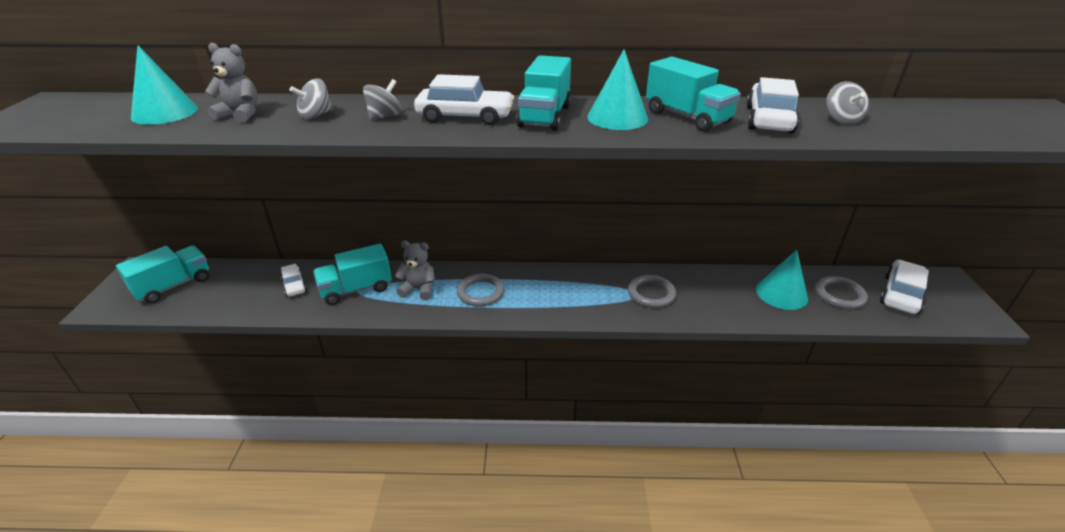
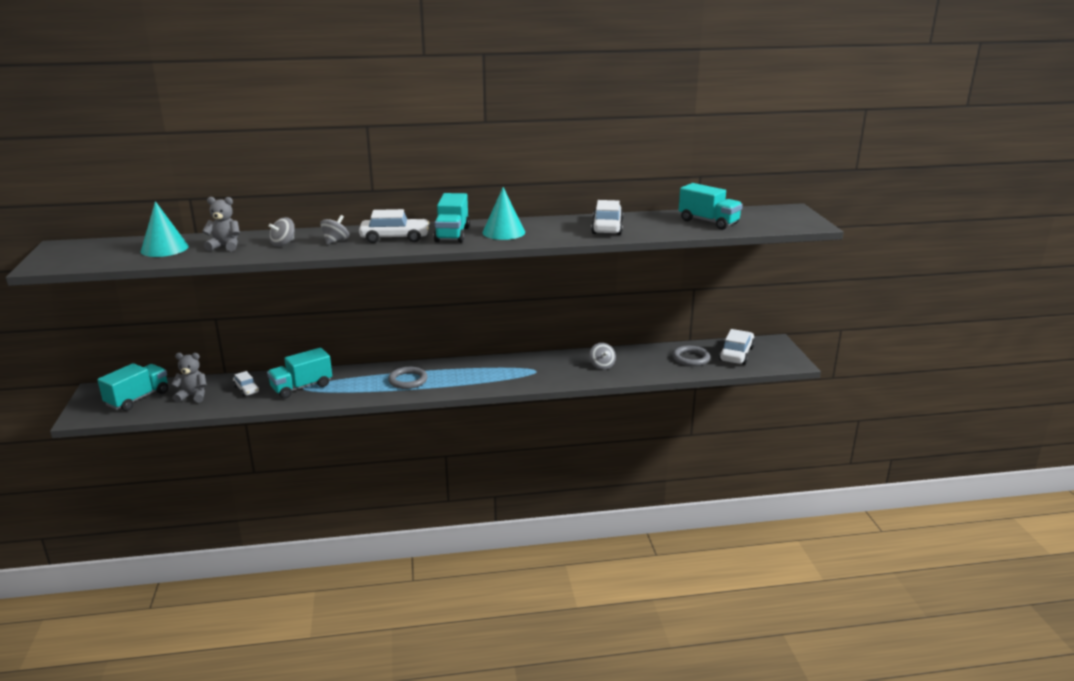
camera: 10 degrees left, 10 degrees down
(419, 289) = (355, 383): grey teddy bear -> grey teddy bear (193, 396)
(651, 294) = (546, 370): grey ring -> none
(687, 117) = (552, 229): turquoise truck -> turquoise truck (708, 222)
(781, 293) = (647, 361): turquoise cone -> none
(841, 119) = (655, 224): grey spinning top -> grey spinning top (602, 365)

